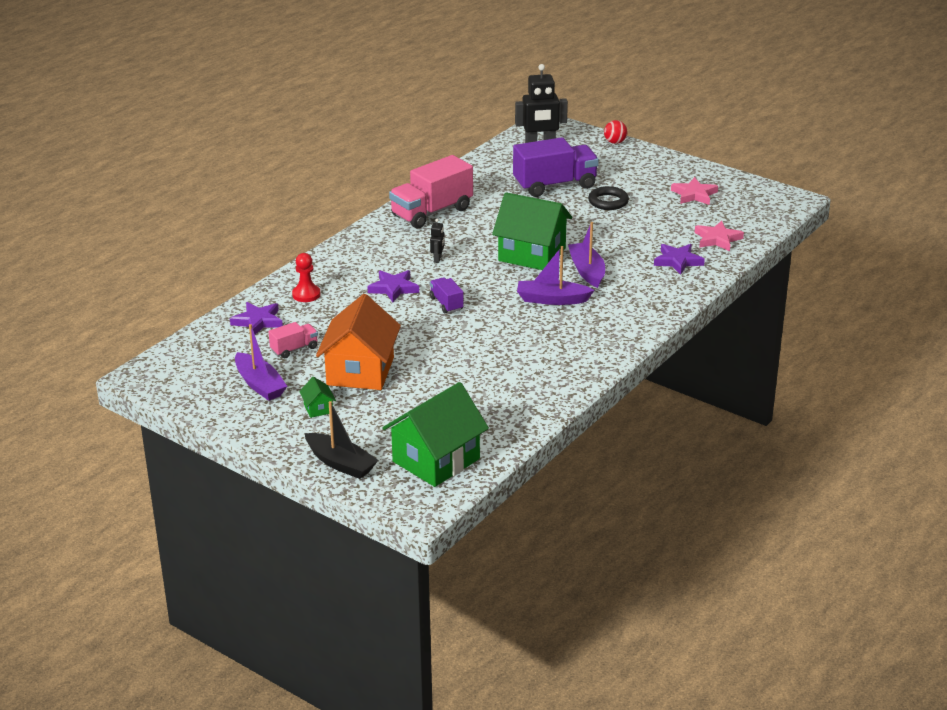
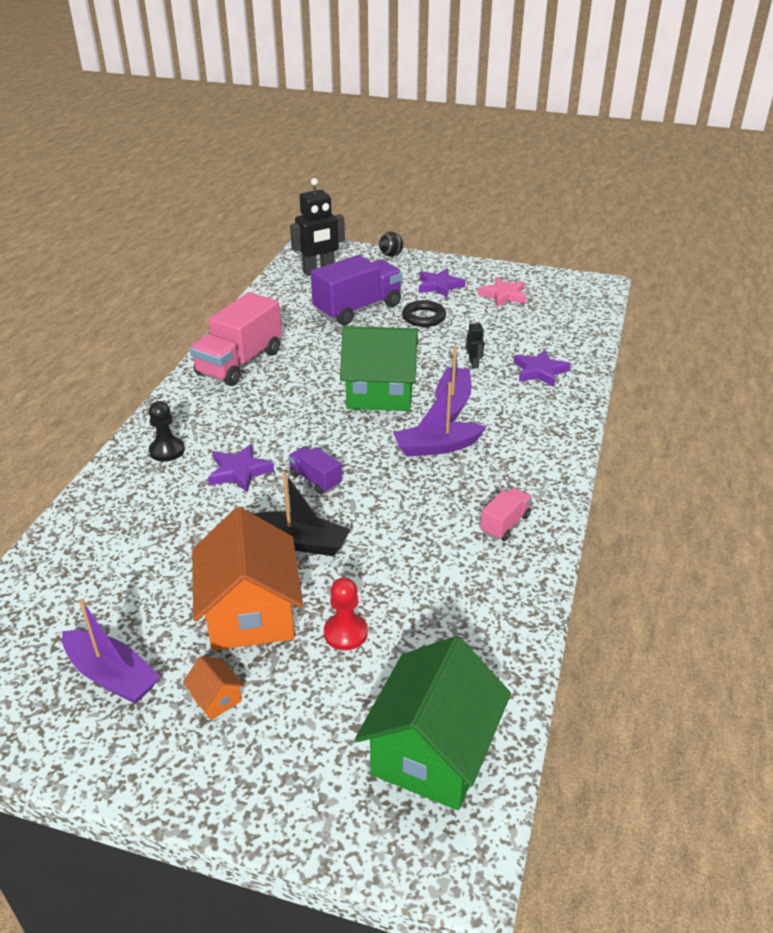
camera: 20 degrees left, 5 degrees up
(258, 321) = (75, 562): purple star -> purple star (439, 286)
(294, 349) = (142, 597): pink truck -> pink truck (505, 524)
(306, 294) = (129, 505): red pawn -> red pawn (345, 633)
(318, 408) = (216, 698): green house -> orange house
(341, 463) = (294, 804): black boat -> black boat (301, 542)
(347, 265) = (167, 450): none -> black pawn
(437, 259) = (275, 420): black robot -> black robot (473, 364)
(587, 271) = (453, 402): purple boat -> purple boat turned 45 degrees clockwise
(615, 142) = (391, 255): red ball -> black ball
(717, 239) = (561, 339): pink star -> none

